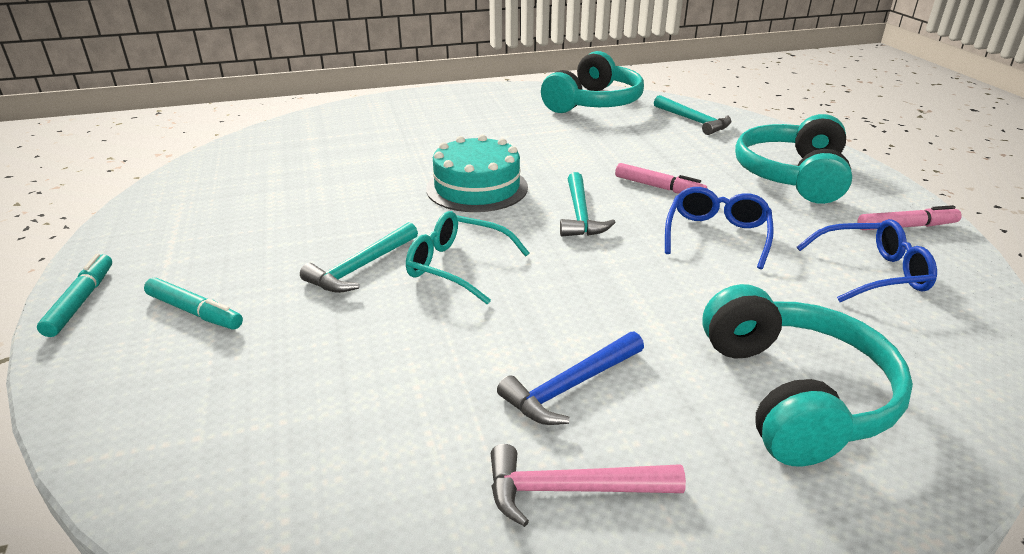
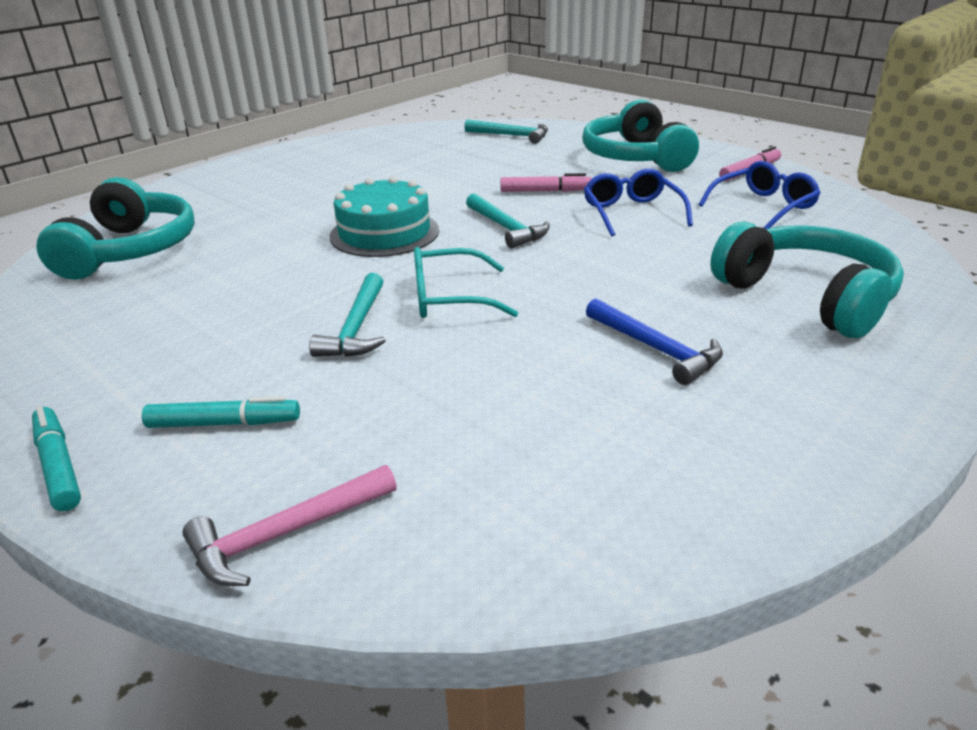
camera: 30 degrees left, 0 degrees up
(570, 386) = (656, 349): blue hammer -> blue hammer turned 60 degrees counterclockwise
(571, 489) = (742, 413): pink hammer -> pink hammer (285, 533)
(594, 103) = (406, 140): turquoise headphones -> turquoise headphones (130, 250)

